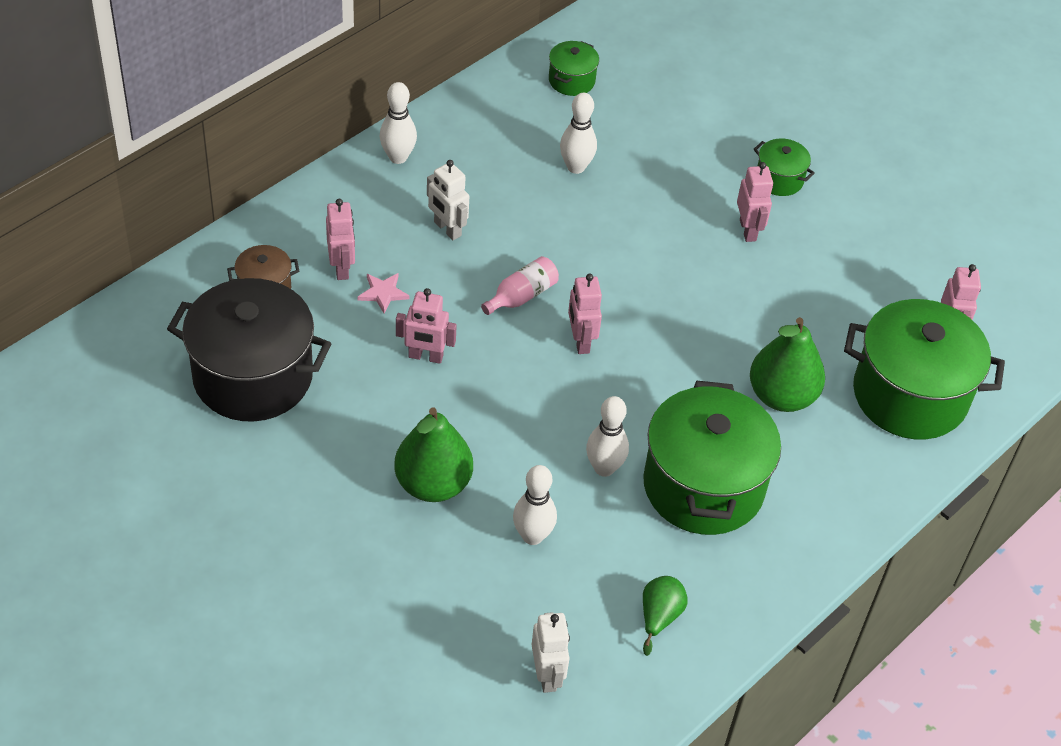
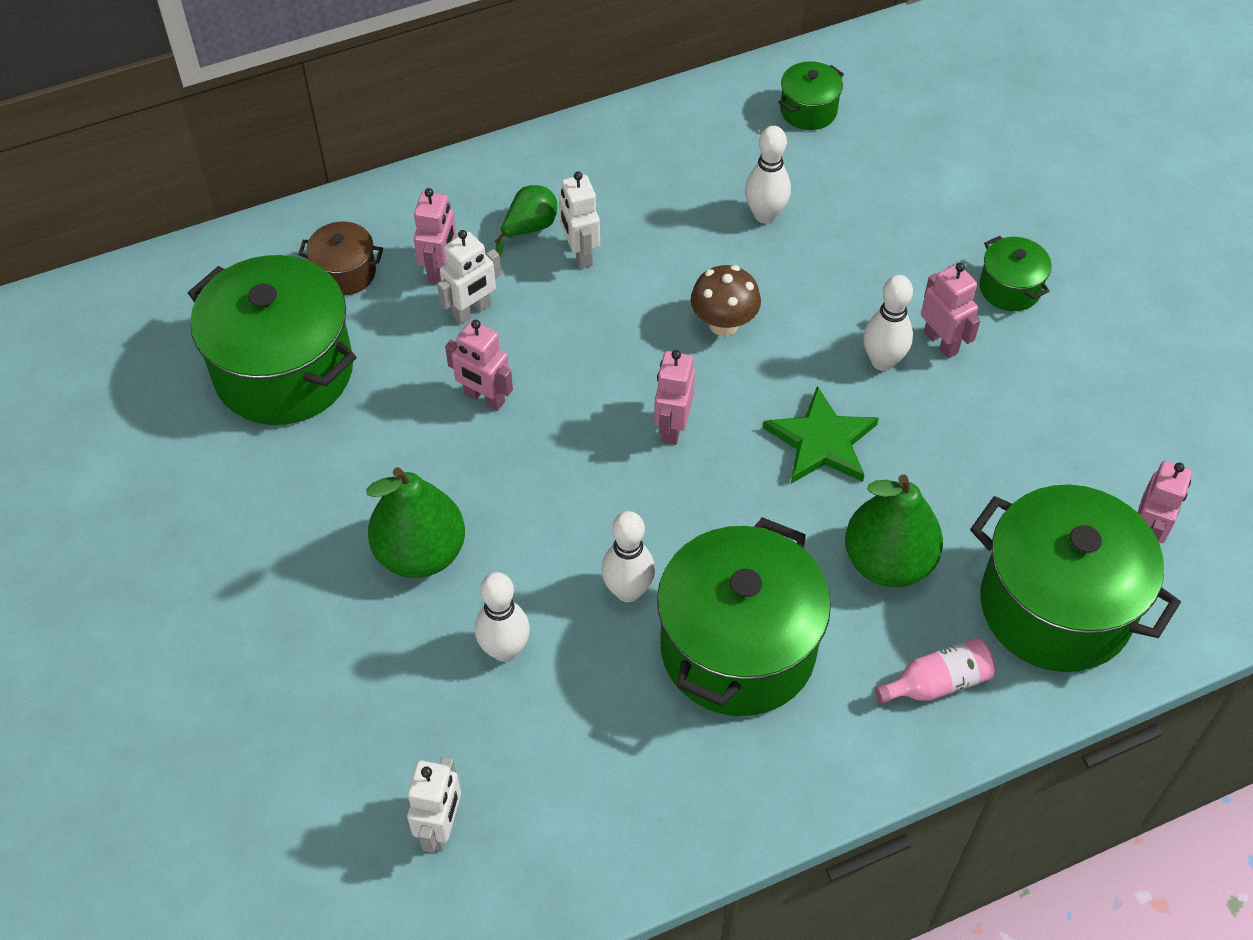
camera: 25 degrees right, 5 degrees up
(253, 376) = (284, 371): black pot -> green pot
(383, 293) = (472, 311): pink star -> white robot
(398, 157) = (564, 156): white bowling pin -> white bowling pin (883, 361)
(521, 296) = (628, 354): pink bottle -> pink bottle (937, 683)
(583, 256) = (723, 324): none -> brown mushroom
(659, 617) = (607, 797): green pear -> green pear (529, 228)
(695, 323) = (821, 441): none -> green star
(748, 230) = (941, 342): pink robot -> pink robot turned 45 degrees counterclockwise

